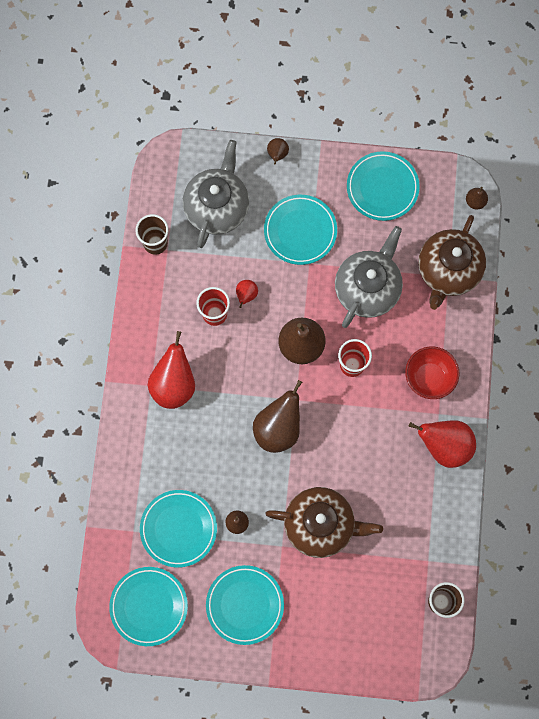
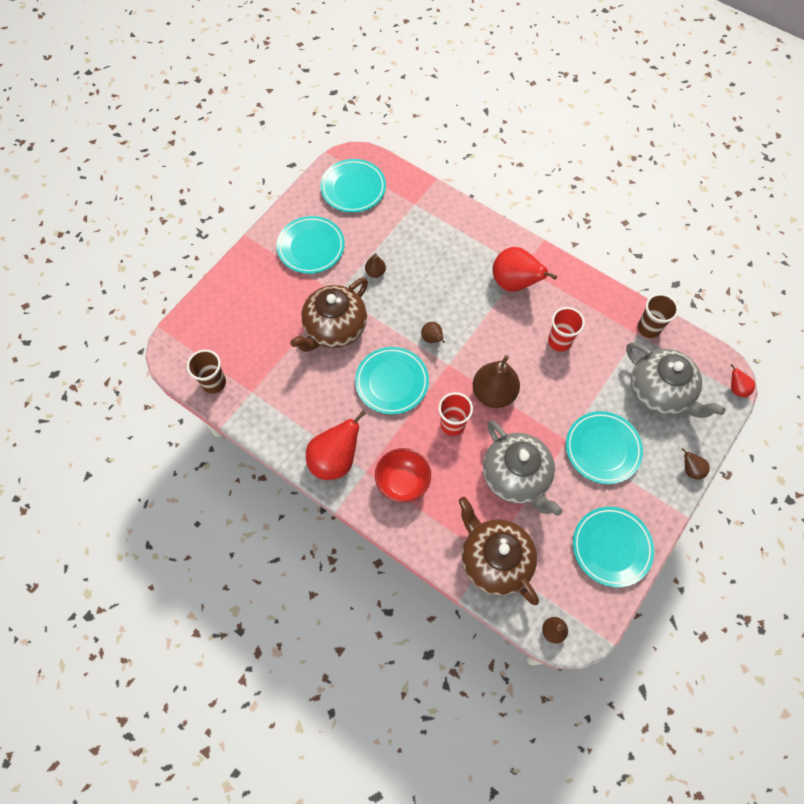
camera: 120 degrees right, 10 degrees down
(178, 529) = (397, 232): turquoise plate -> turquoise plate (392, 382)
(246, 295) = (563, 373): red pear -> red pear (736, 388)
(278, 428) = (432, 339): brown pear -> brown pear, size x0.48

